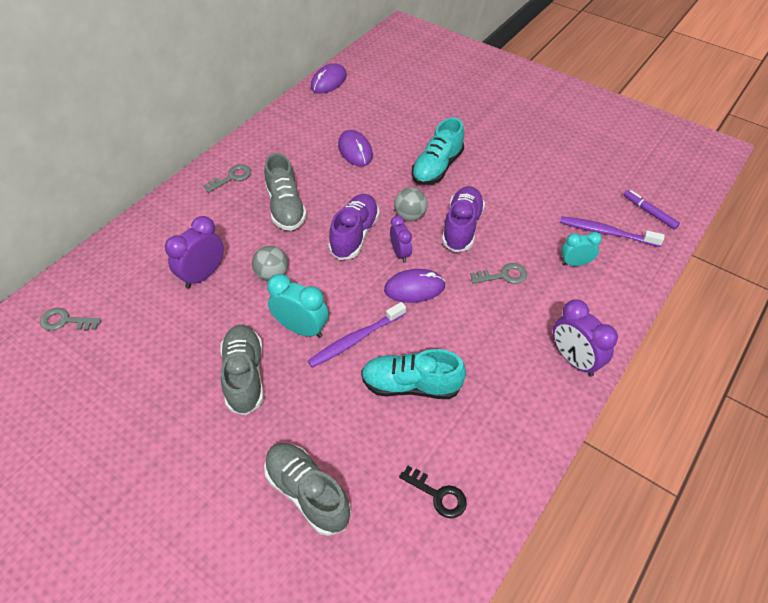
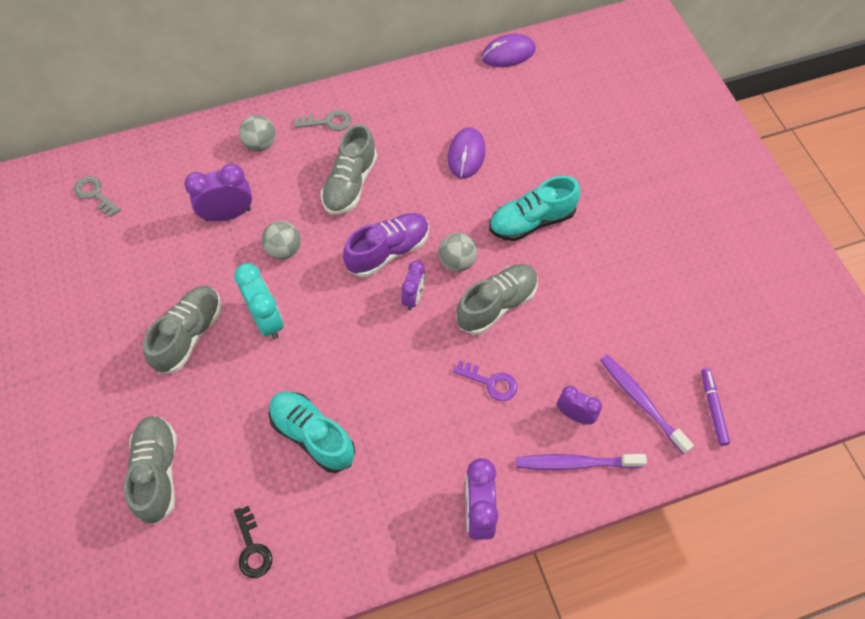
camera: 35 degrees right, 10 degrees up
(189, 216) = (260, 144): none -> grey ball
(355, 339) = (302, 360): purple toothbrush -> purple toothbrush (576, 463)
(414, 288) = (396, 342): purple mouse -> none
(462, 227) = (496, 305): purple shoe -> grey shoe
(503, 275) = (490, 382): grey key -> purple key
(575, 263) = (575, 415): turquoise clock -> purple clock

